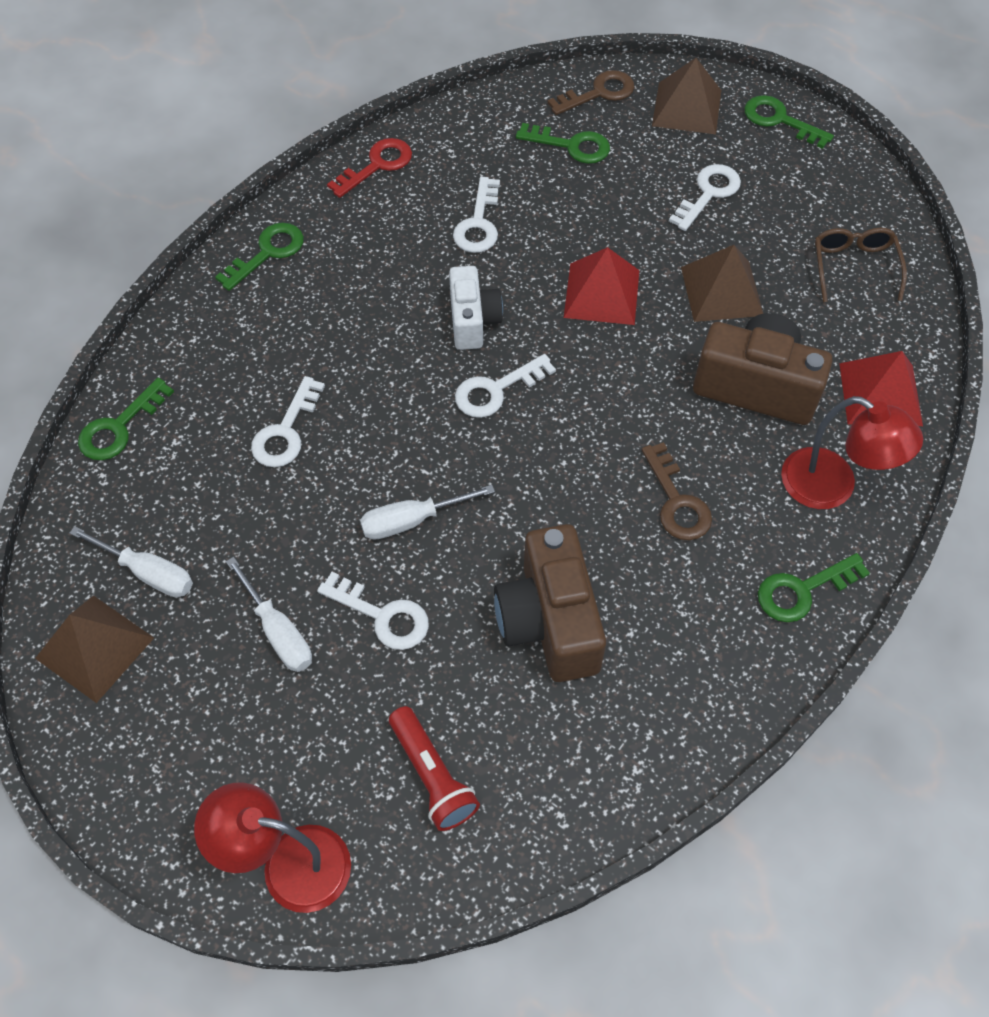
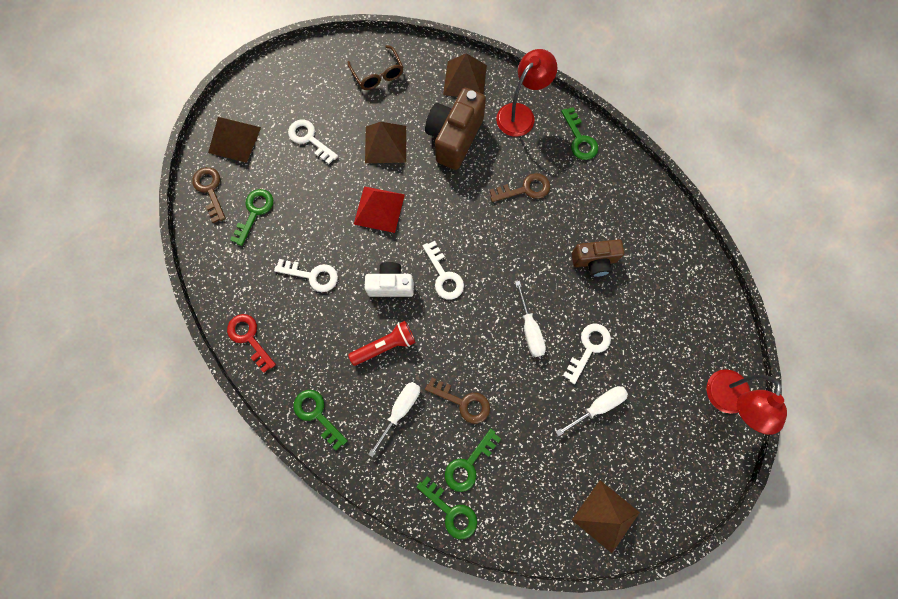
camera: 85 degrees left, 15 degrees up
(147, 572) = (557, 486): white screwdriver -> white screwdriver (400, 410)
(286, 431) = (463, 402): white key -> brown key
(432, 776) = (678, 327): red flashlight -> red flashlight (385, 346)
(549, 622) = (594, 261): brown camera -> brown camera, size x0.63
(780, 120) = (256, 90): green key -> green key (468, 464)
(854, 268) = (378, 74): brown glasses -> brown glasses turned 120 degrees counterclockwise
(880, 394) = (465, 80): red pyramid -> brown pyramid

